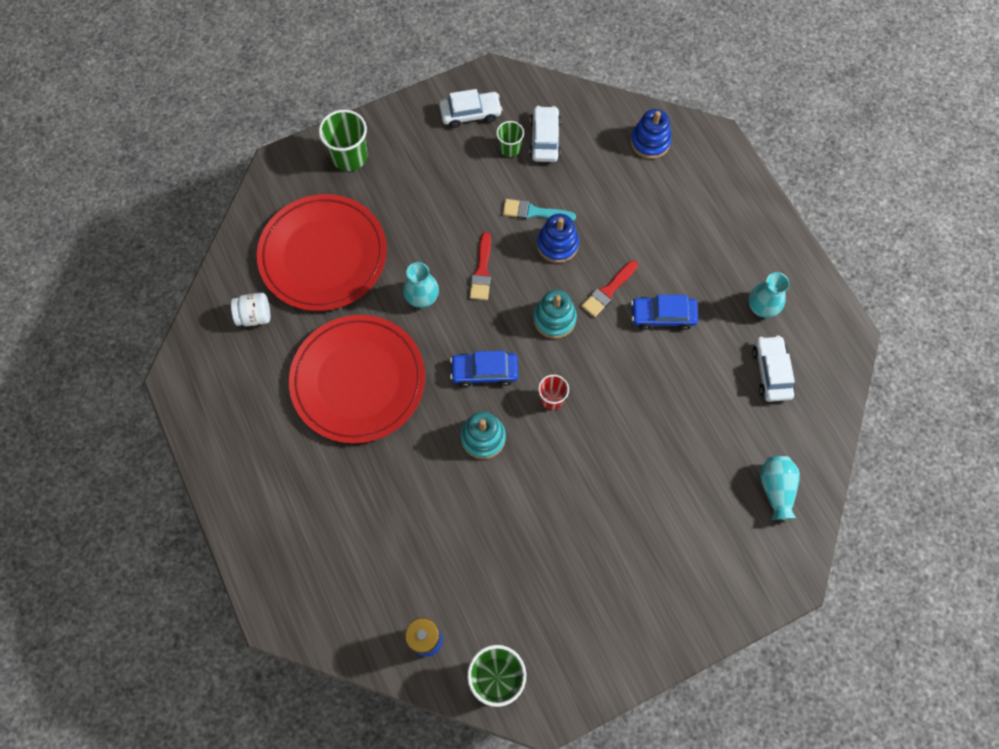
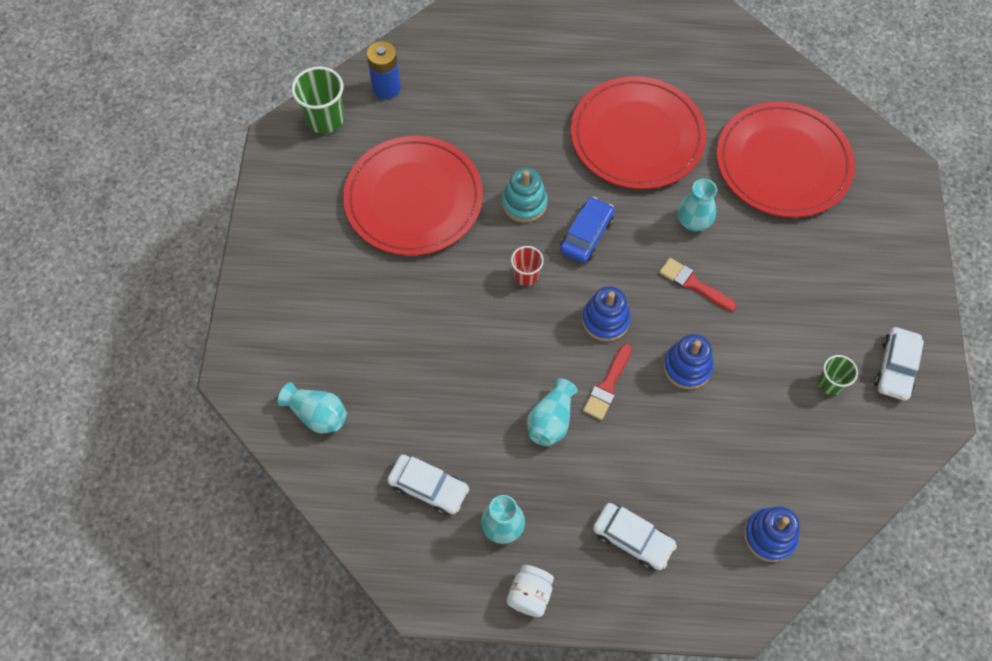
camera: 120 degrees right, 5 degrees down
(255, 316) = (746, 88): white jar -> white jar (530, 595)
(349, 157) = (889, 231): green cup -> none
(534, 212) = (737, 365): turquoise brush -> none
(535, 535) = (413, 199): none -> red plate
(545, 139) = (826, 425): white car -> white car (632, 539)
(554, 319) = (605, 320): turquoise stacking toy -> blue stacking toy
(608, 291) = (607, 385): red brush -> red brush turned 135 degrees counterclockwise
(662, 316) = (551, 420): blue car -> turquoise vase

